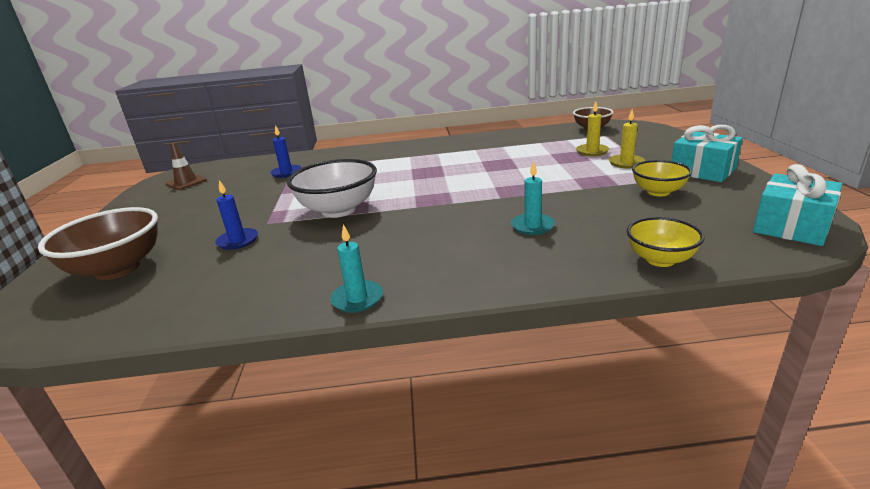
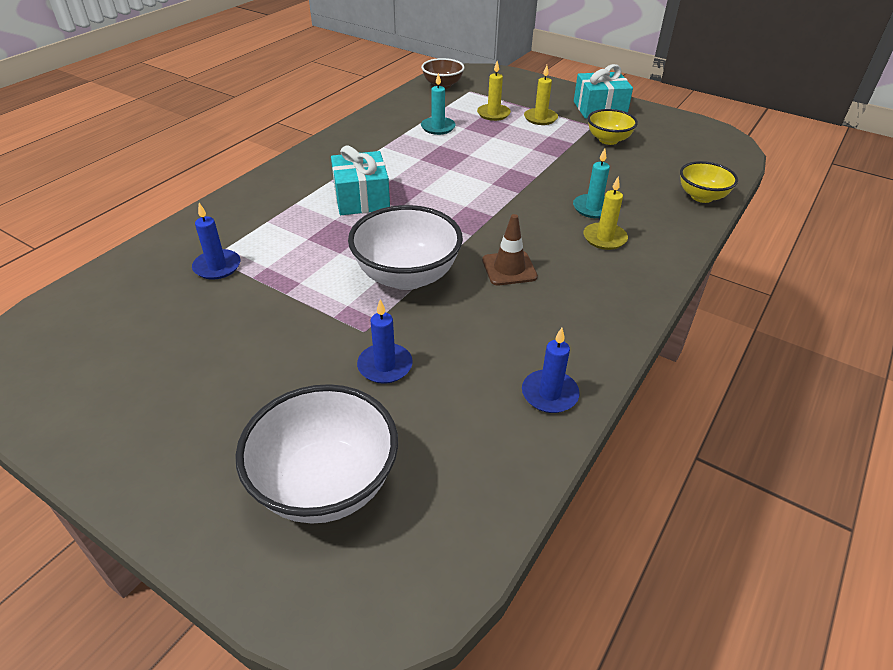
camera: 55 degrees left, 15 degrees up
(118, 269) = (325, 484): brown bowl -> white bowl
(186, 182) = (74, 355): brown traffic cone -> brown traffic cone (509, 268)
(255, 301) = (549, 394): none -> blue candle
(357, 299) = (612, 335): turquoise candle -> turquoise candle (438, 127)
(495, 246) = (604, 238): none -> yellow candle
(791, 226) = (712, 140): turquoise gift -> turquoise gift (361, 198)

